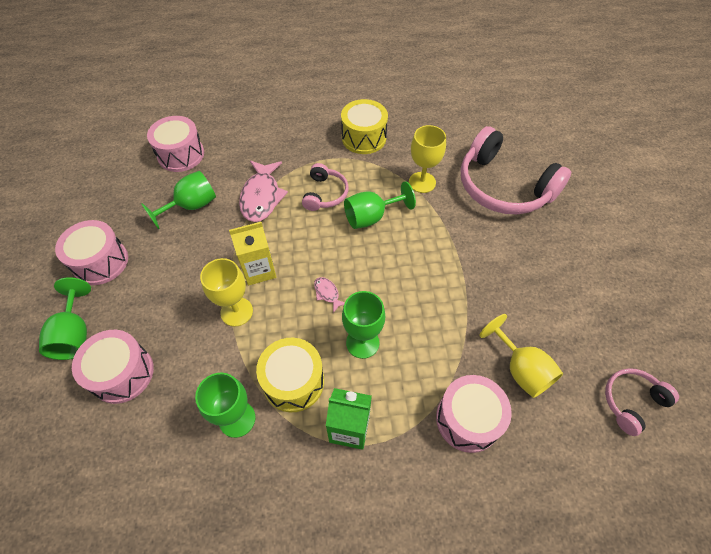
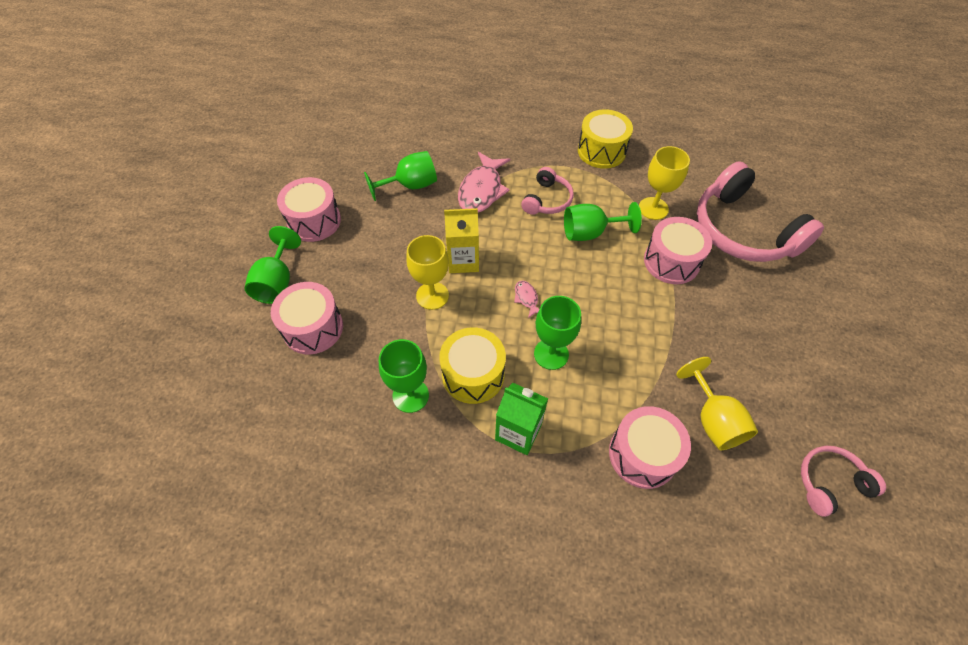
camera: 15 degrees right, 0 degrees up
(181, 155) = (411, 134): pink drum -> pink drum (671, 261)

